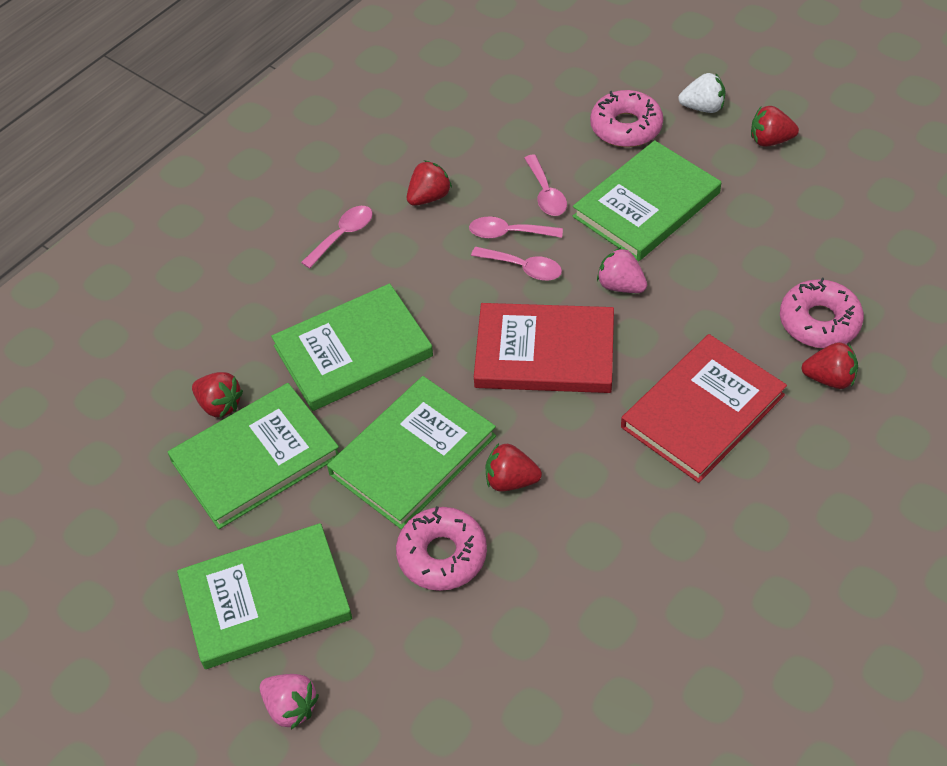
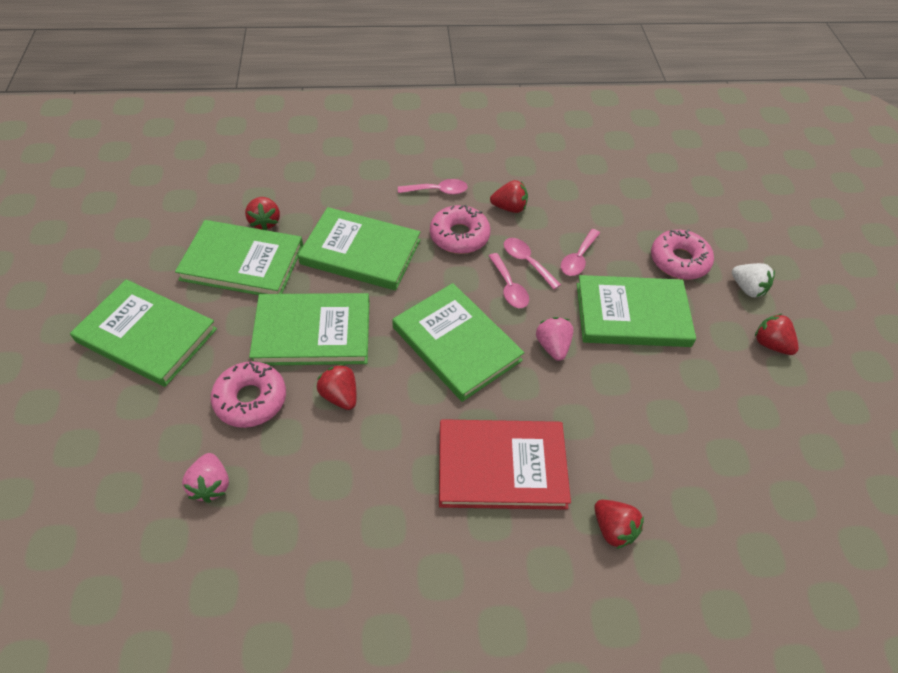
camera: 40 degrees right, 0 degrees up
(291, 707) = (77, 401): pink strawberry -> pink strawberry (211, 485)
(544, 352) = (456, 344): red book -> green book
(819, 322) = (655, 486): pink donut -> pink donut (459, 236)

